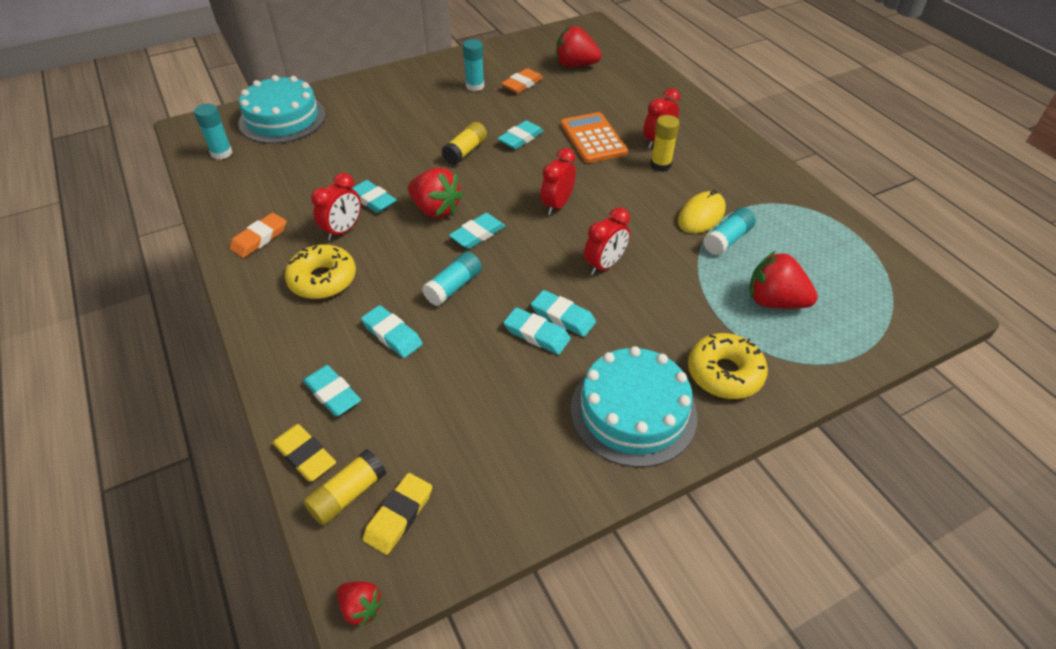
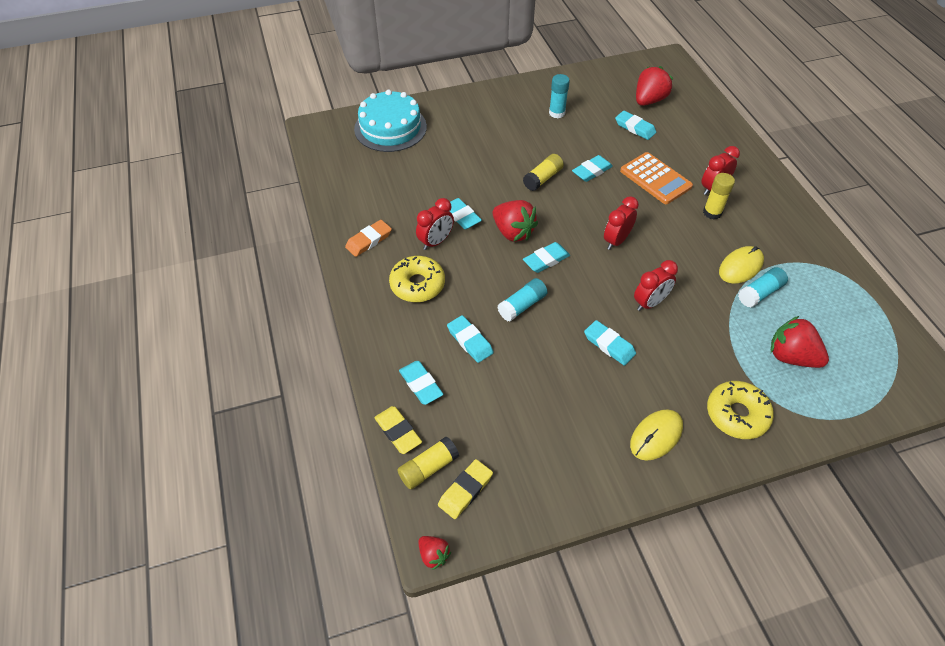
camera: 10 degrees right, 5 degrees up
(221, 153) = (340, 156): turquoise glue stick -> none
(522, 84) = (599, 115): orange eraser -> none
(536, 334) = (586, 357): turquoise eraser -> turquoise eraser (635, 128)
(575, 65) = (649, 100): red strawberry -> red strawberry turned 105 degrees clockwise
(593, 138) = (655, 179): orange calculator -> orange calculator turned 150 degrees clockwise
(633, 411) = (656, 436): turquoise cake -> yellow mouse

